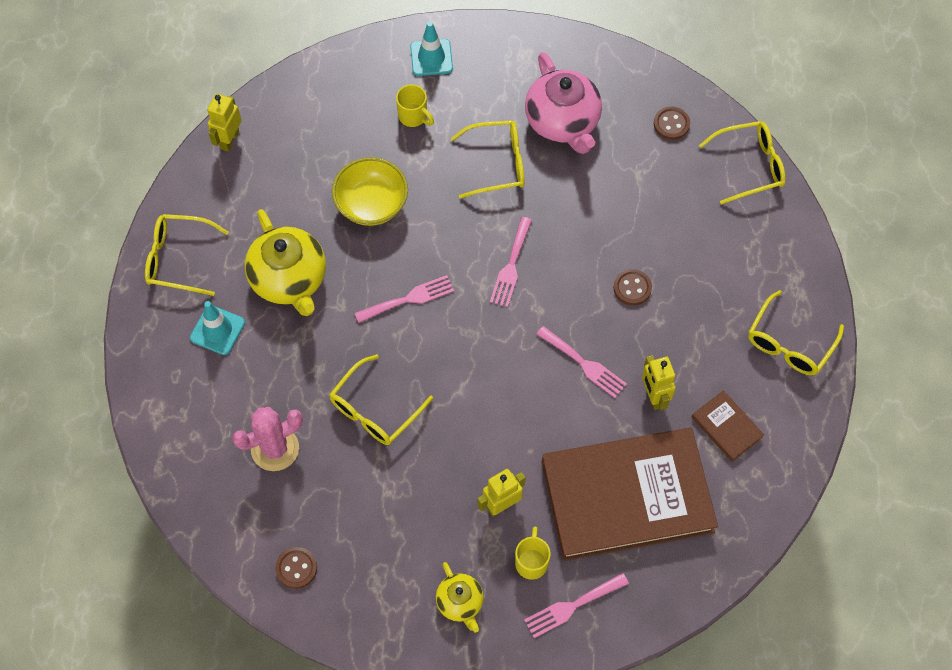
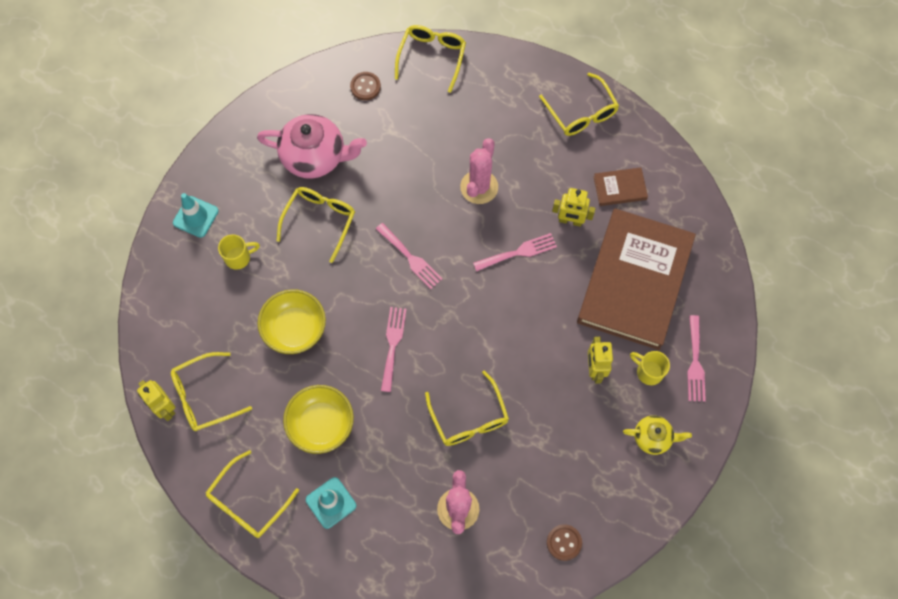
camera: 60 degrees left, 5 degrees up
(258, 165) = (204, 396): none -> yellow glasses
(289, 279) = (321, 424): yellow teapot -> yellow bowl
(632, 288) = (479, 187): brown button -> pink cactus

